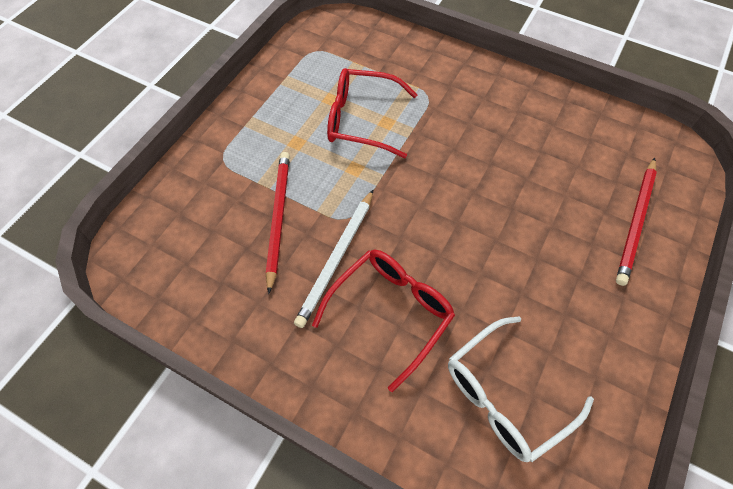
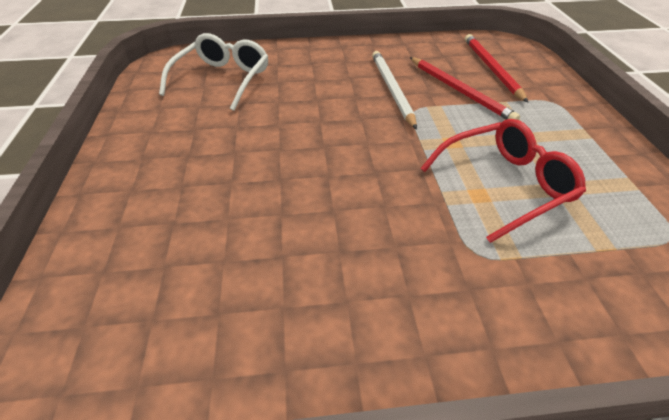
camera: 145 degrees right, 15 degrees down
(391, 312) = (327, 82): red glasses -> none
(636, 222) = (132, 228): red pencil -> red pencil (491, 69)

